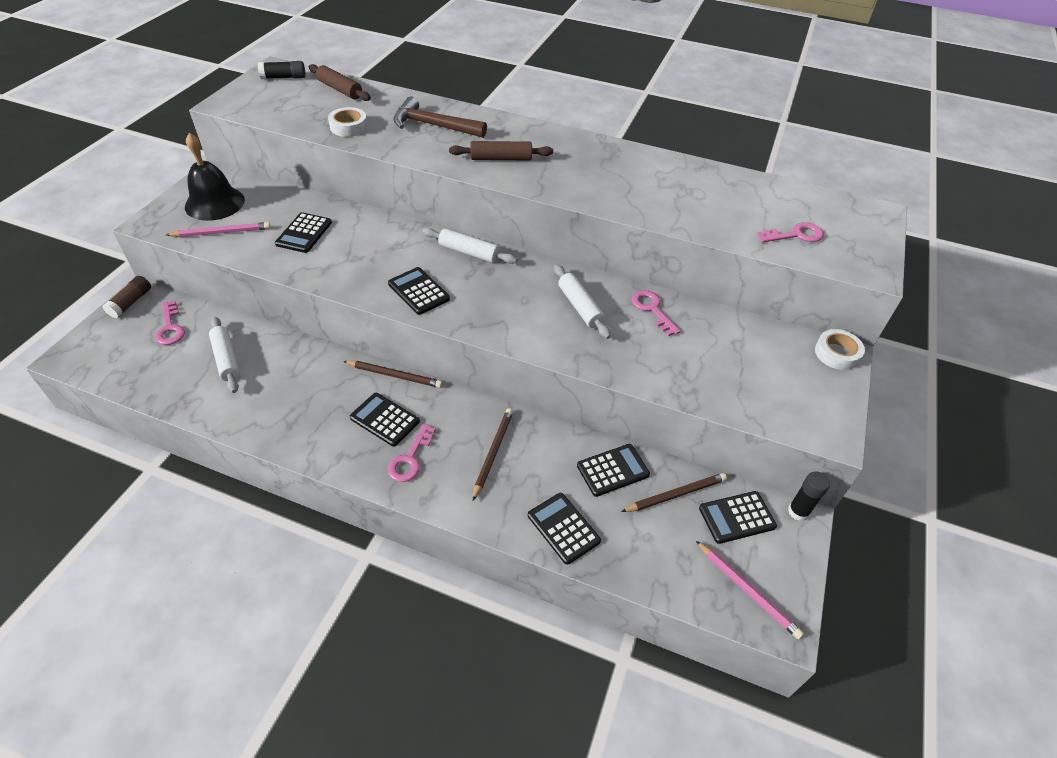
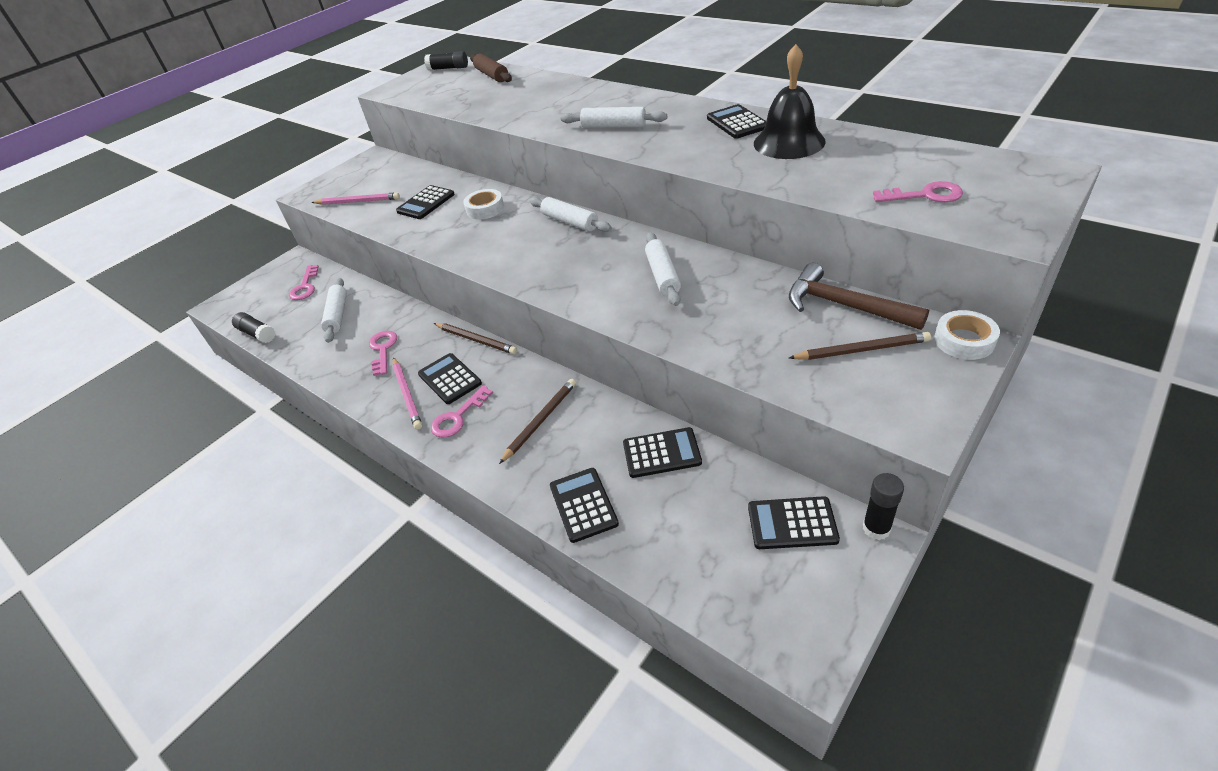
camera: 25 degrees right, 5 degrees down
(131, 302) = (285, 265): brown glue stick -> none
(136, 388) = (257, 334): none -> black glue stick
(214, 203) = (364, 178): black bell -> black bell (789, 142)
(348, 127) = (483, 104): white tape -> white tape (485, 209)
(418, 291) = (505, 255): black calculator -> black calculator (737, 123)
(433, 125) = (562, 100): brown hammer -> brown hammer (844, 306)
(501, 158) = (614, 126): brown rolling pin -> white rolling pin
(652, 309) = (743, 281): pink key -> pink key (383, 349)
(675, 494) = (725, 488): brown pencil -> brown pencil (861, 350)
(747, 590) = (775, 608): pink pencil -> pink pencil (407, 394)

